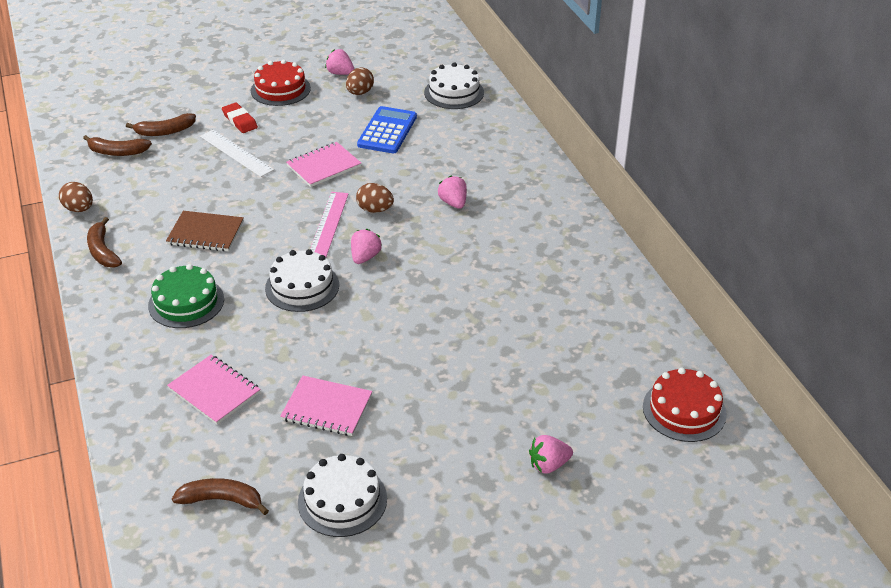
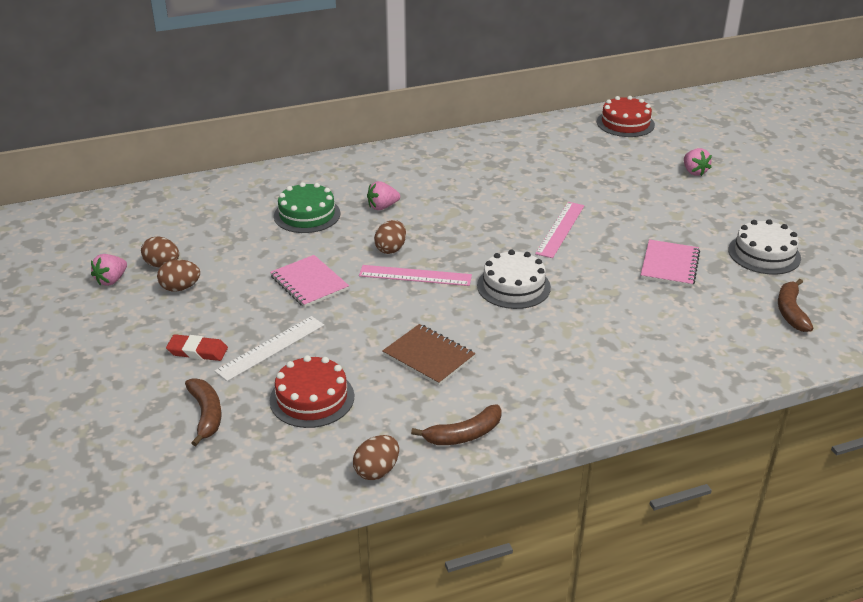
camera: 90 degrees left, 5 degrees down
(117, 152) = (247, 454): brown banana -> none
(186, 302) = (547, 358): green cake -> green cake (307, 215)
(205, 233) = (428, 356): brown notebook -> brown notebook turned 60 degrees counterclockwise
(214, 391) = (668, 327): pink notebook -> none
(240, 121) = (197, 351): red eraser -> red eraser turned 45 degrees clockwise
(280, 89) = (132, 324): red cake -> red cake (312, 398)
(325, 104) = (180, 288): none -> brown egg
(365, 257) = (466, 252): pink strawberry -> none
(387, 131) = (248, 245): blue calculator -> none
(406, 326) = (560, 229): none -> pink ruler
(454, 92) = (184, 206): white cake -> none

